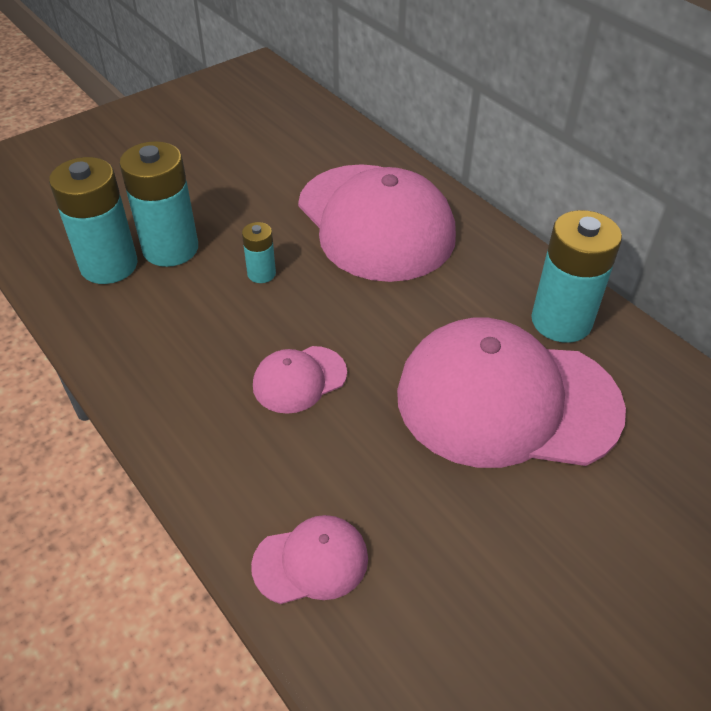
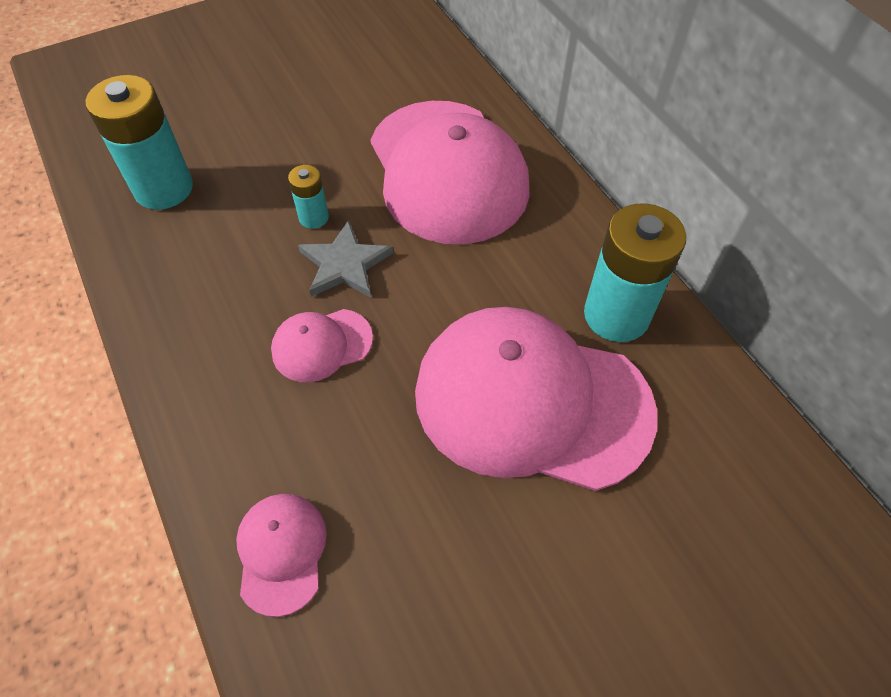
camera: 10 degrees right, 10 degrees up
(170, 248) = (229, 177): turquoise battery -> none
(302, 309) = (345, 264): none -> grey star
(311, 562) = (281, 552): pink cap -> pink cap turned 90 degrees counterclockwise

